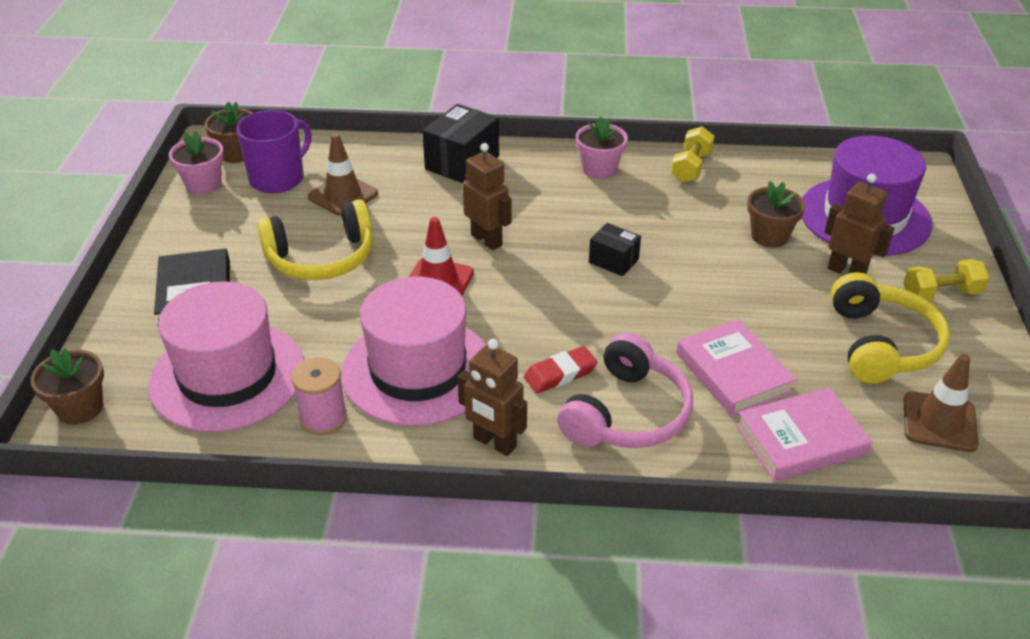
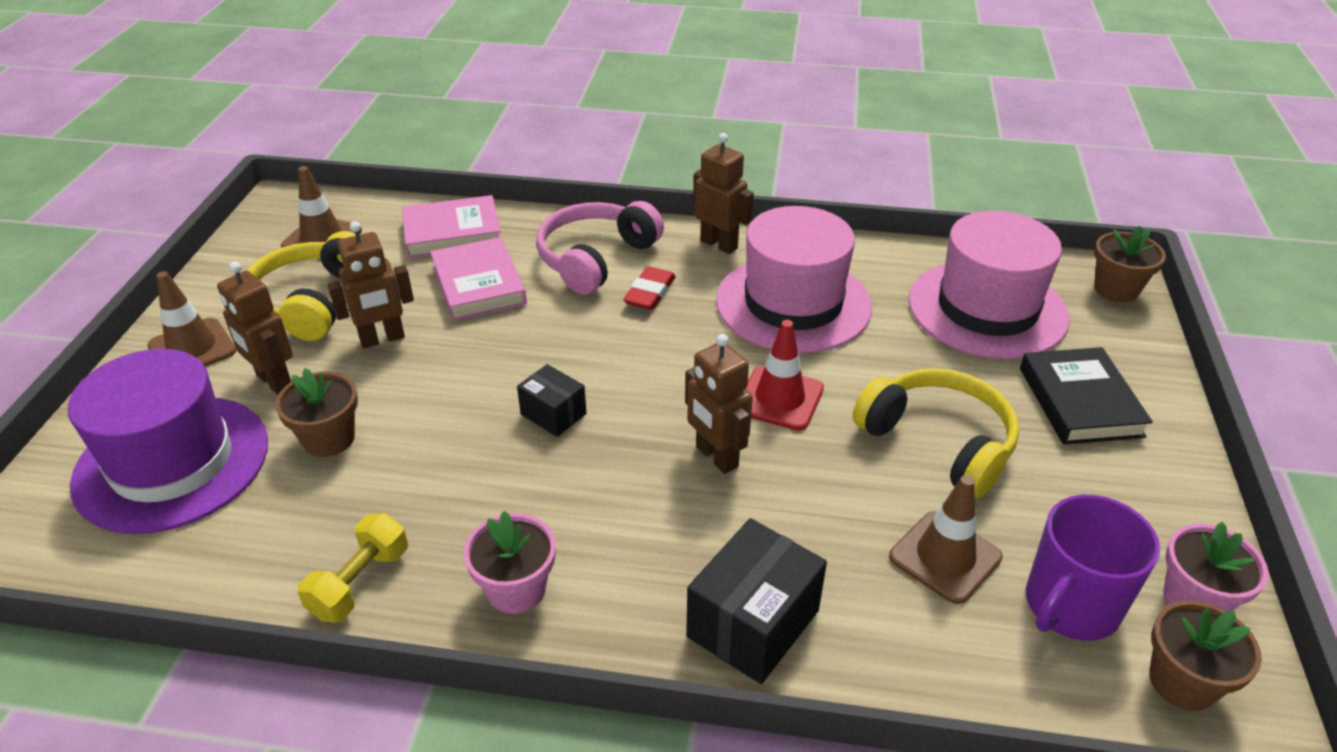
camera: 175 degrees left, 0 degrees up
(321, 258) = (939, 442): yellow headphones -> yellow headphones turned 60 degrees clockwise
(323, 418) = (877, 269): pink spool -> none
(560, 374) = (650, 293): red eraser -> red eraser turned 45 degrees counterclockwise
(787, 312) = (382, 339): none -> brown robot
(941, 294) = (192, 348): yellow dumbbell -> brown traffic cone

